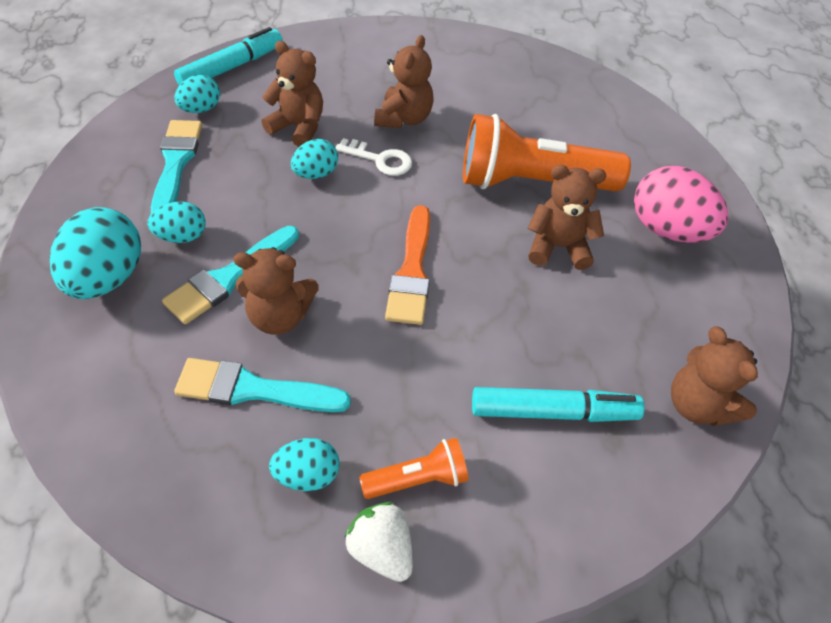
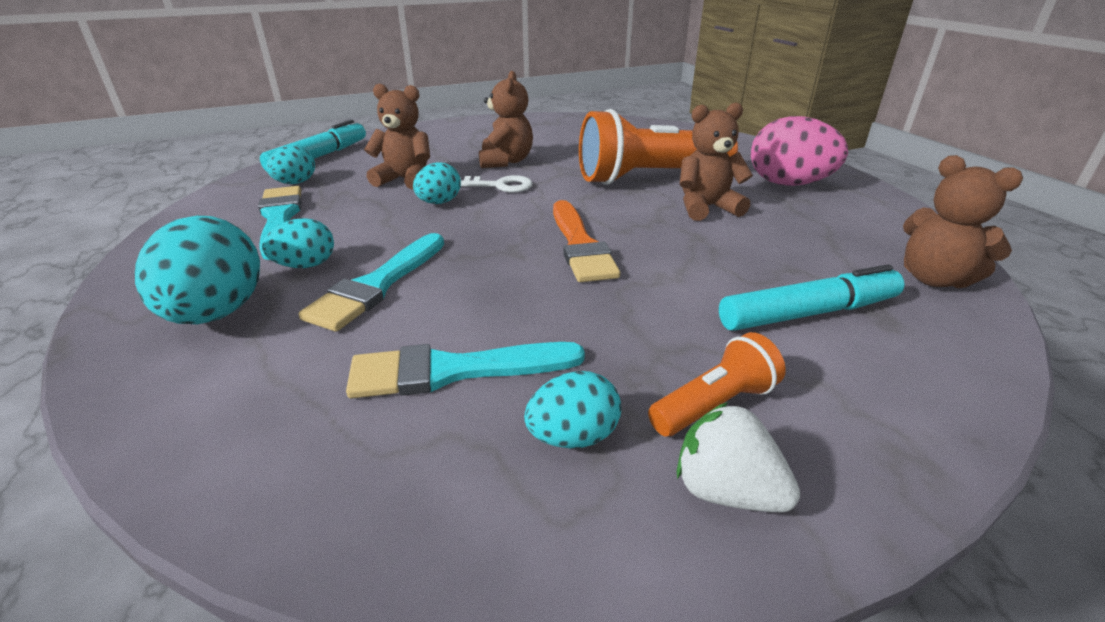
camera: 15 degrees left, 20 degrees down
(280, 316) = (454, 303): brown teddy bear -> none

